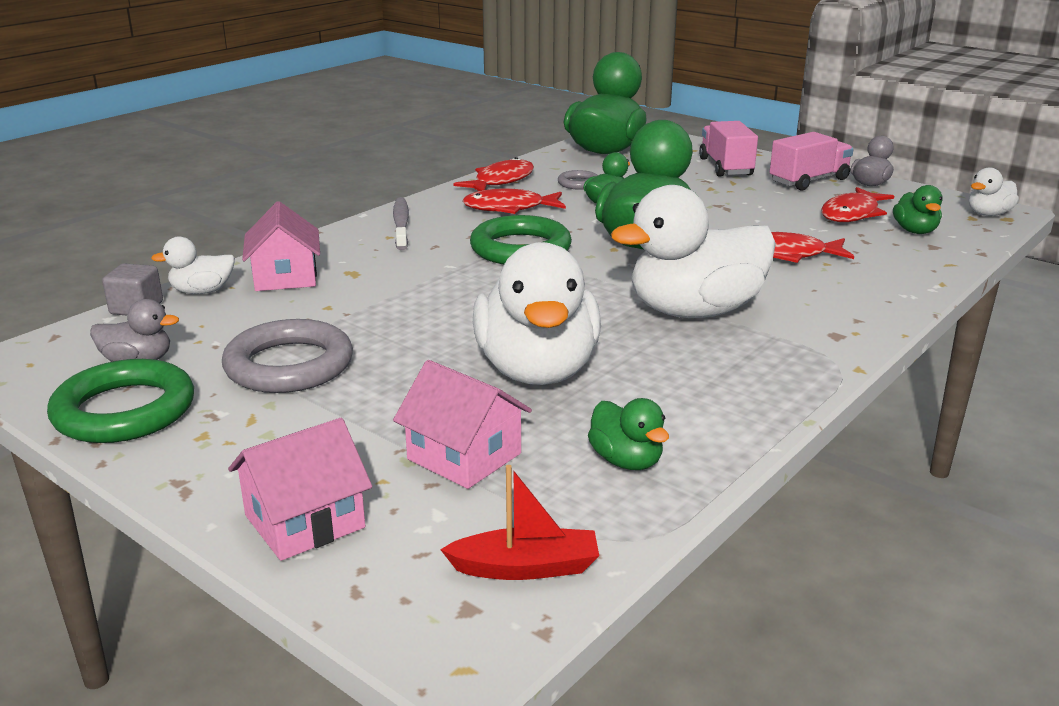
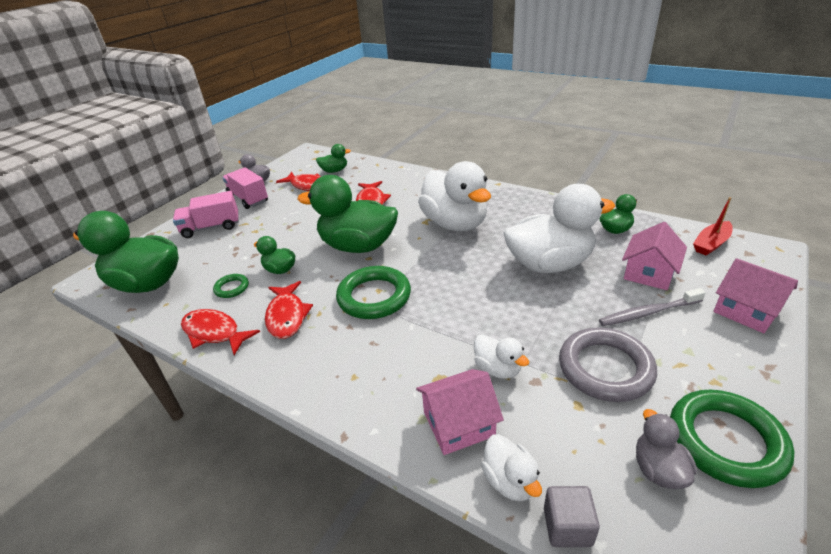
camera: 95 degrees left, 10 degrees up
(401, 224) = (324, 375): grey toothbrush -> grey toothbrush (648, 313)
(526, 567) = (711, 244): red boat -> red boat turned 120 degrees counterclockwise
(578, 183) = (232, 288): grey ring -> green ring
(988, 214) = (310, 154): white duck -> white duck (498, 369)

